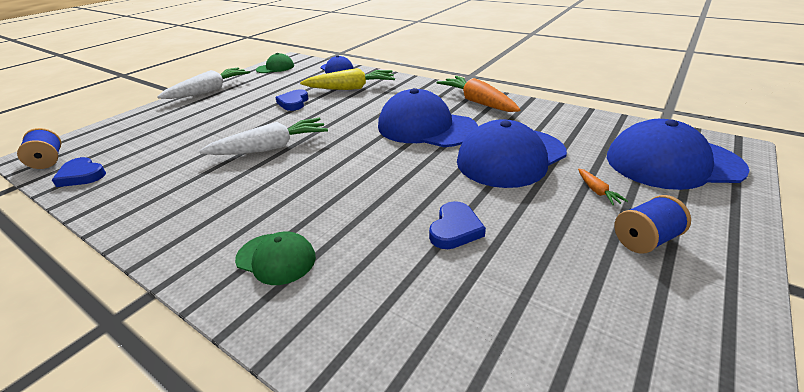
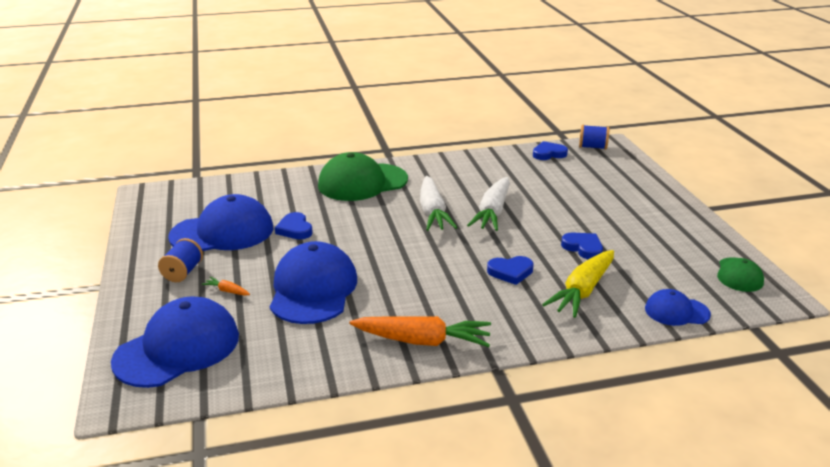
camera: 130 degrees right, 5 degrees down
(209, 91) = (687, 219): white carrot -> white carrot (432, 212)
(276, 258) = (362, 182): green cap -> green cap, size x1.90
(361, 109) = (510, 272): none -> blue heart
(426, 127) = (419, 283): blue cap -> blue cap (222, 232)

